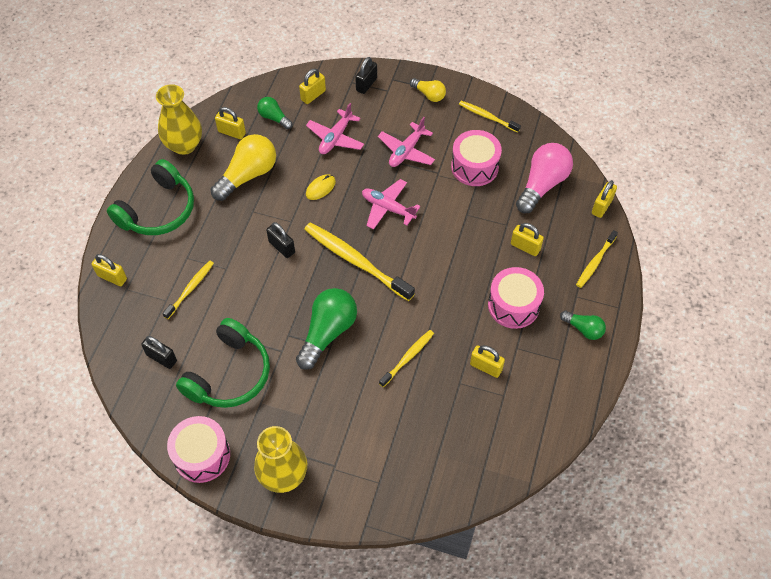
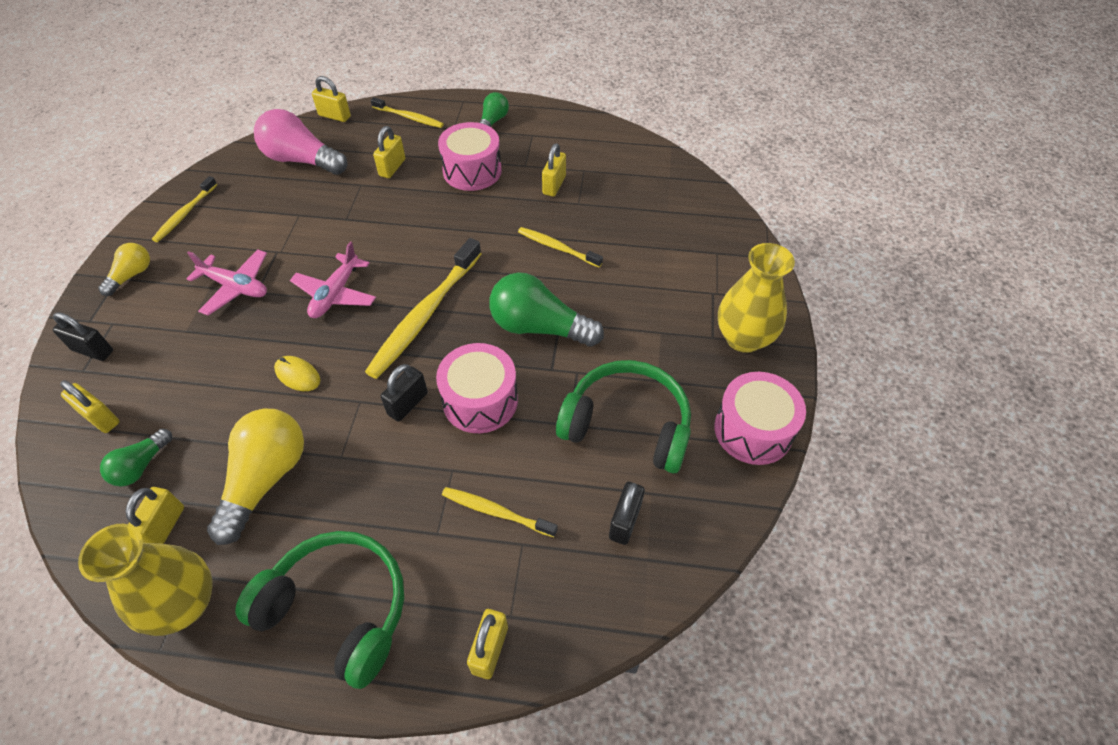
camera: 100 degrees left, 5 degrees down
(248, 175) = (266, 479): yellow light bulb -> yellow light bulb turned 75 degrees clockwise
(335, 138) = (199, 372): pink plane -> none
(474, 167) = (270, 218): pink drum -> pink drum (480, 400)

